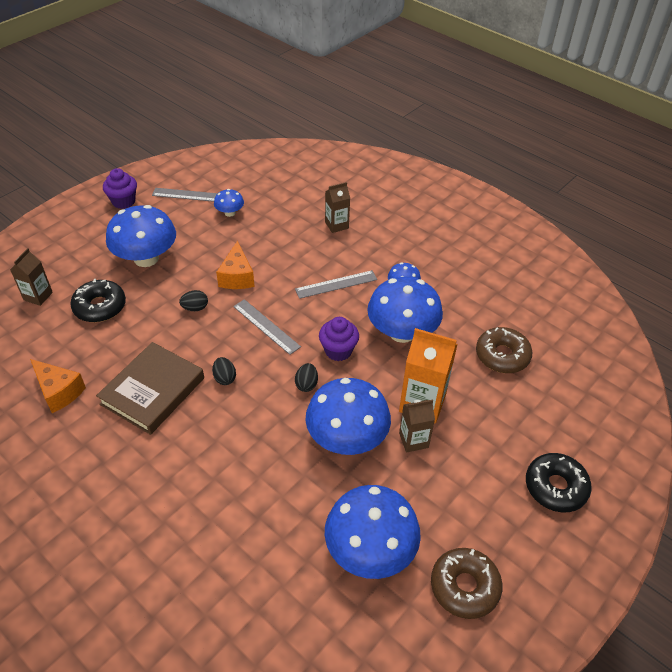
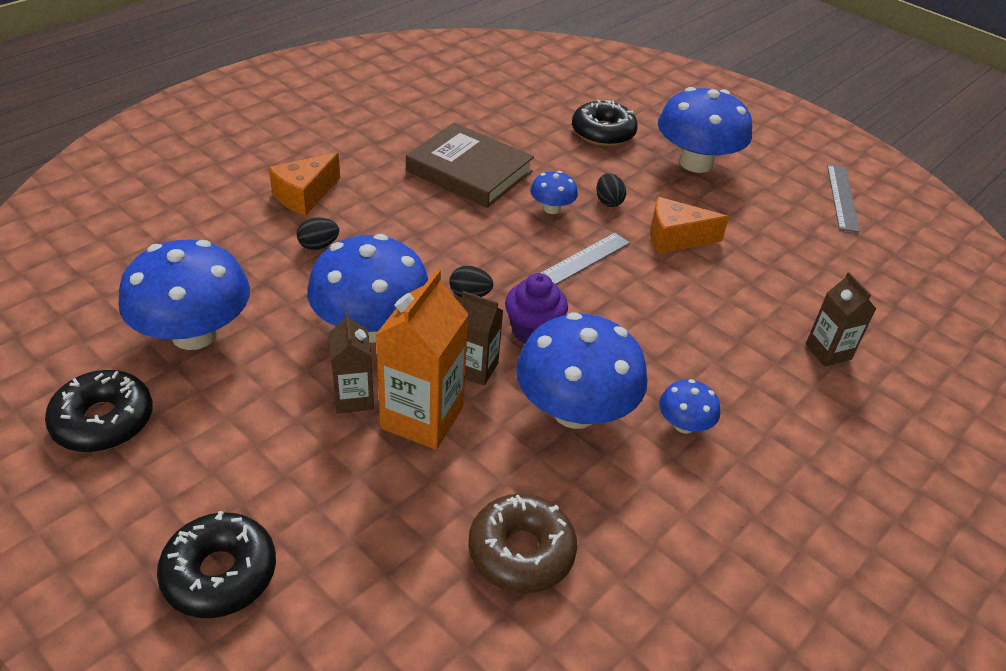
camera: 90 degrees right, 5 degrees down
(38, 296) = (615, 94): brown carton -> brown carton (475, 369)
(59, 391) = (473, 113): orange cheese -> orange cheese (305, 196)
(123, 201) = (804, 143): purple cupcake -> none
(224, 378) = (486, 224): black egg -> black egg (318, 246)
(230, 213) = (816, 234): blue mushroom -> blue mushroom (551, 208)
(336, 284) = (677, 340): grey ruler -> none
(464, 586) = (103, 421): brown donut -> black donut

